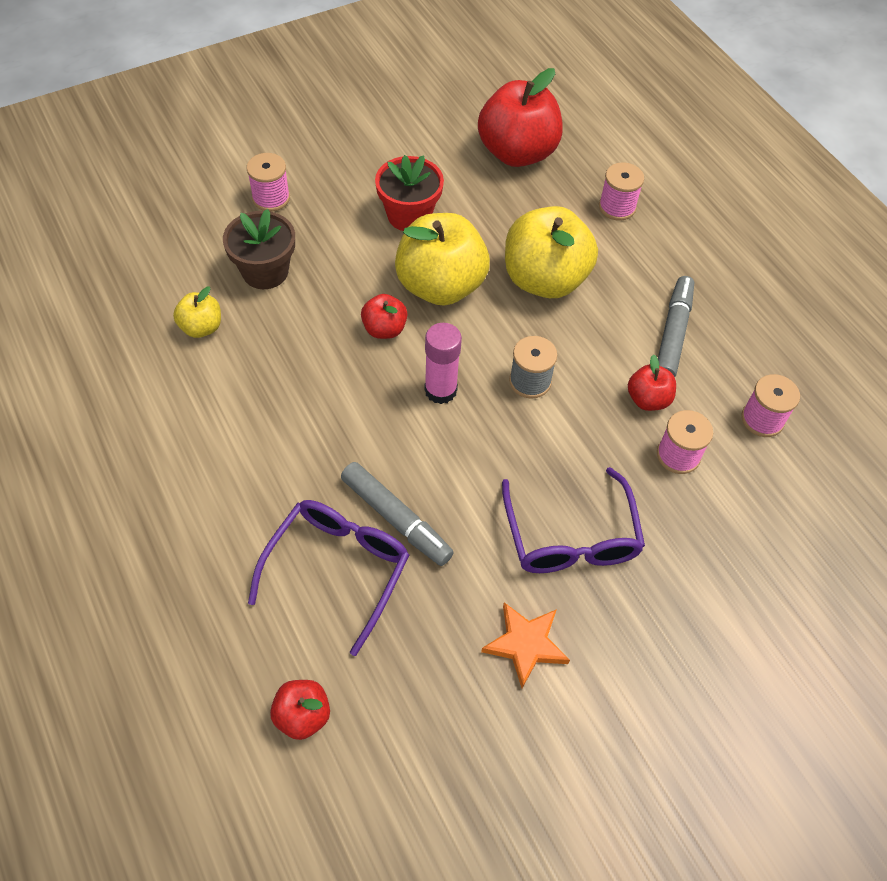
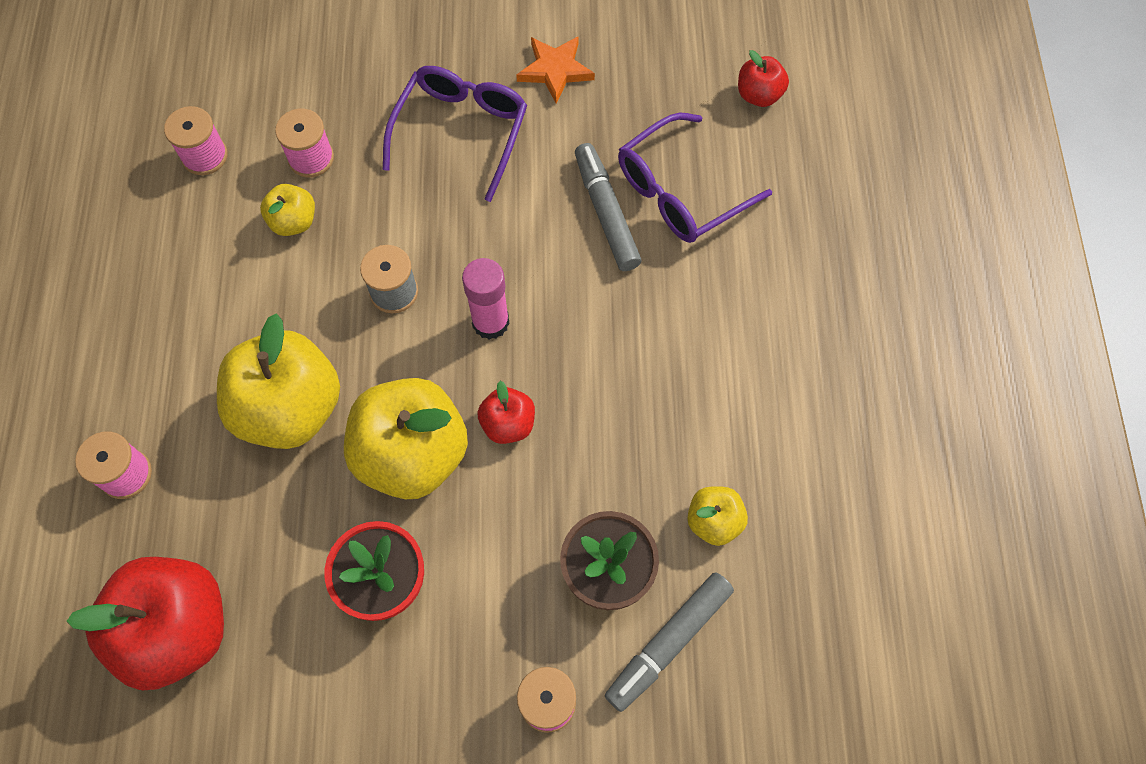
camera: 150 degrees left, 10 degrees up
(648, 399) = (294, 221): red apple -> yellow apple
(673, 333) = (208, 279): grey marker -> grey marker (668, 643)

